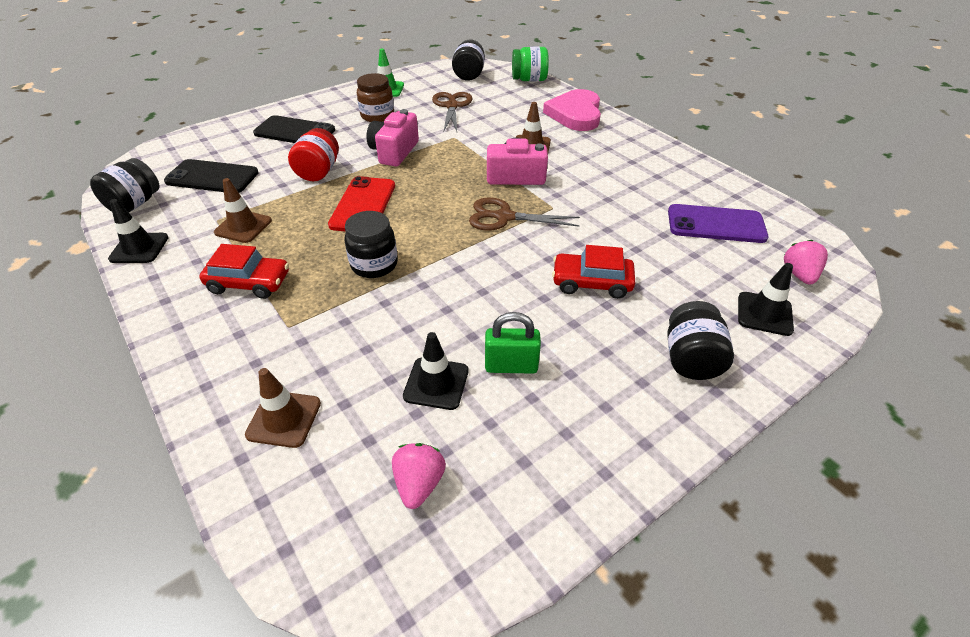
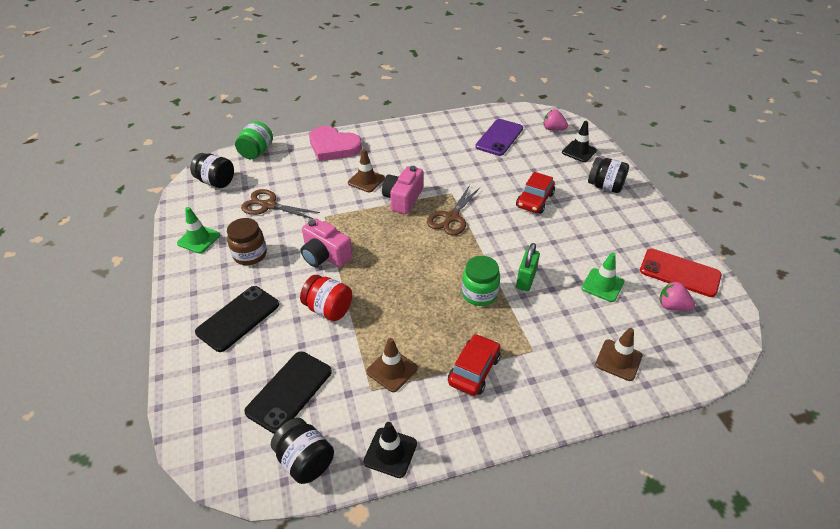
camera: 70 degrees left, 0 degrees up
(363, 205) = (398, 288): red phone -> red phone (679, 273)
(374, 265) = (479, 294): black jar -> green jar
(436, 383) = (602, 285): black traffic cone -> green traffic cone
(511, 366) = (595, 251): green padlock -> green padlock (526, 280)

